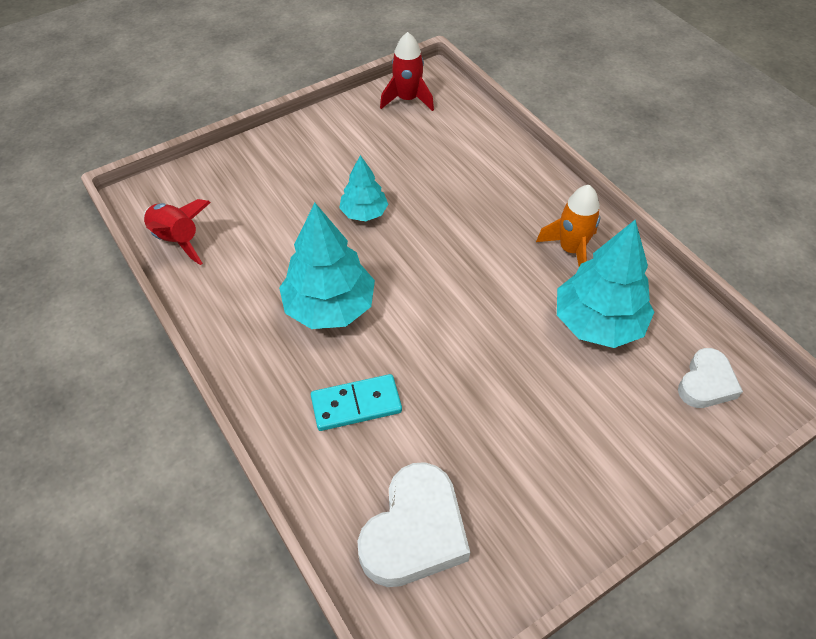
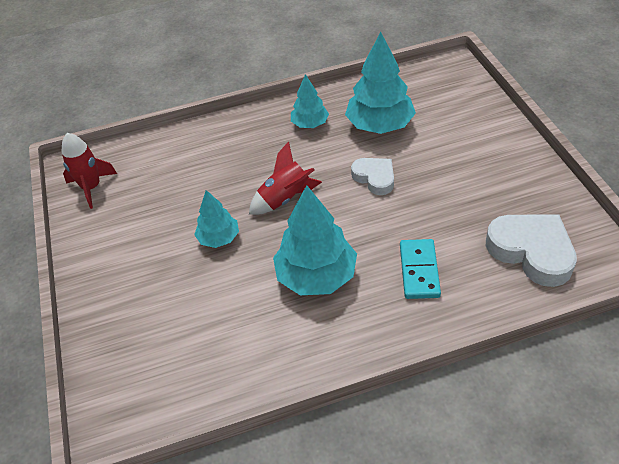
camera: 70 degrees left, 5 degrees down
(177, 240) = (188, 392): red rocket -> red rocket (285, 199)
(571, 250) = (310, 124): orange rocket -> turquoise tree
(706, 383) = (440, 89): white heart -> white heart (374, 178)

